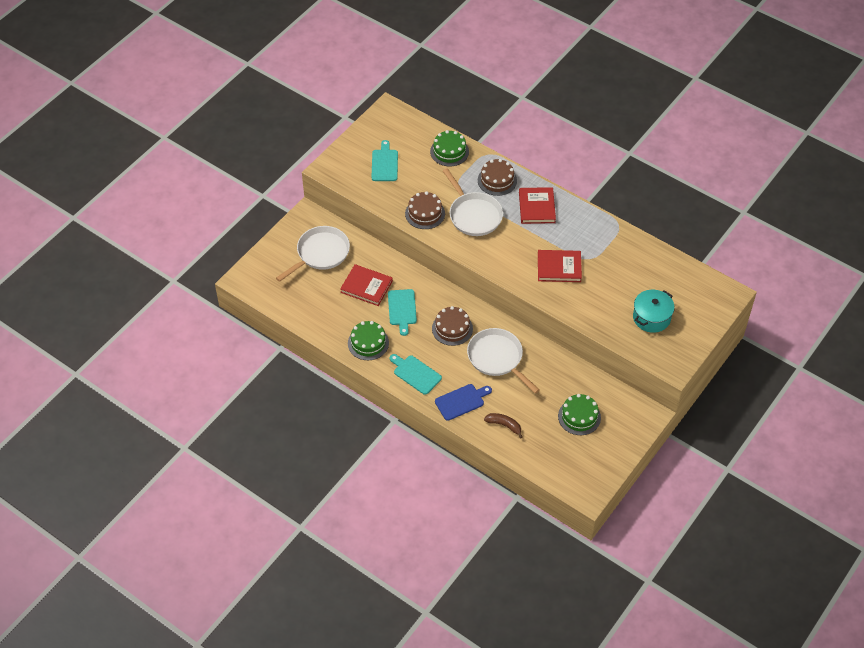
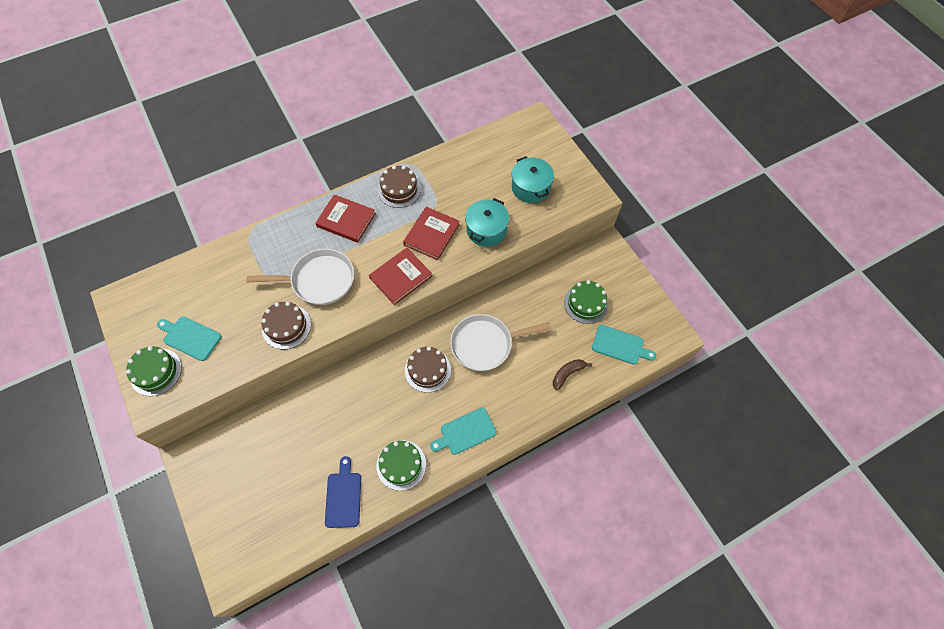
camera: 65 degrees left, 10 degrees up
(320, 253) = (251, 464): white pan -> none
(366, 286) = (326, 433): red book -> red book (401, 277)
(402, 309) = (376, 409): turquoise cutting board -> turquoise cutting board (620, 345)
(449, 151) = (220, 266): green cake -> green cake (156, 372)
(461, 401) = (521, 401): blue cutting board -> blue cutting board (343, 496)
(497, 180) = (289, 239): brown cake -> brown cake (399, 189)
(587, 302) = (486, 230): none -> turquoise pot

